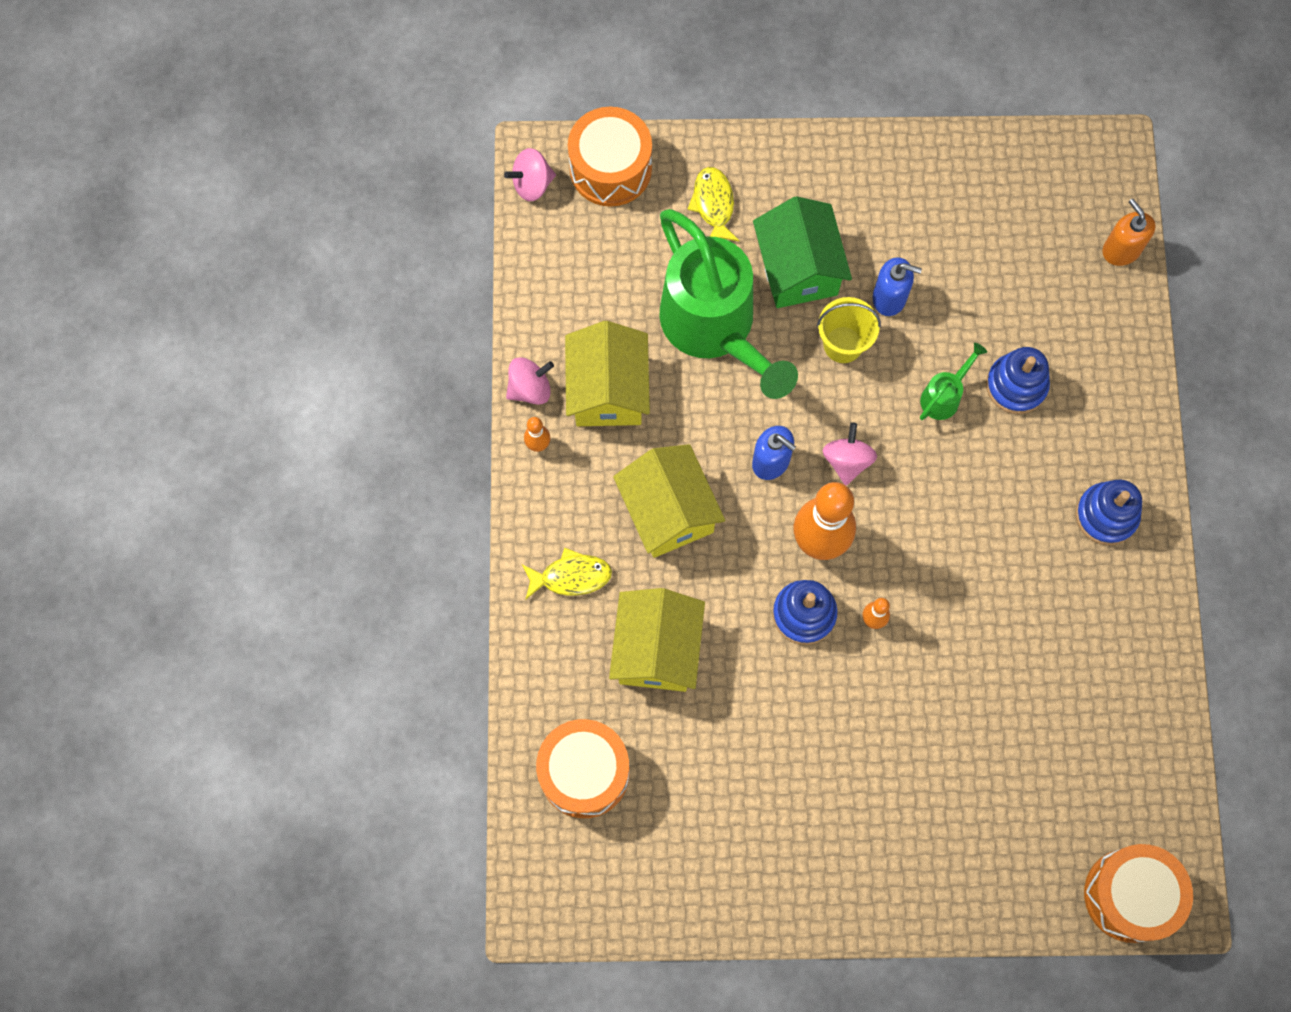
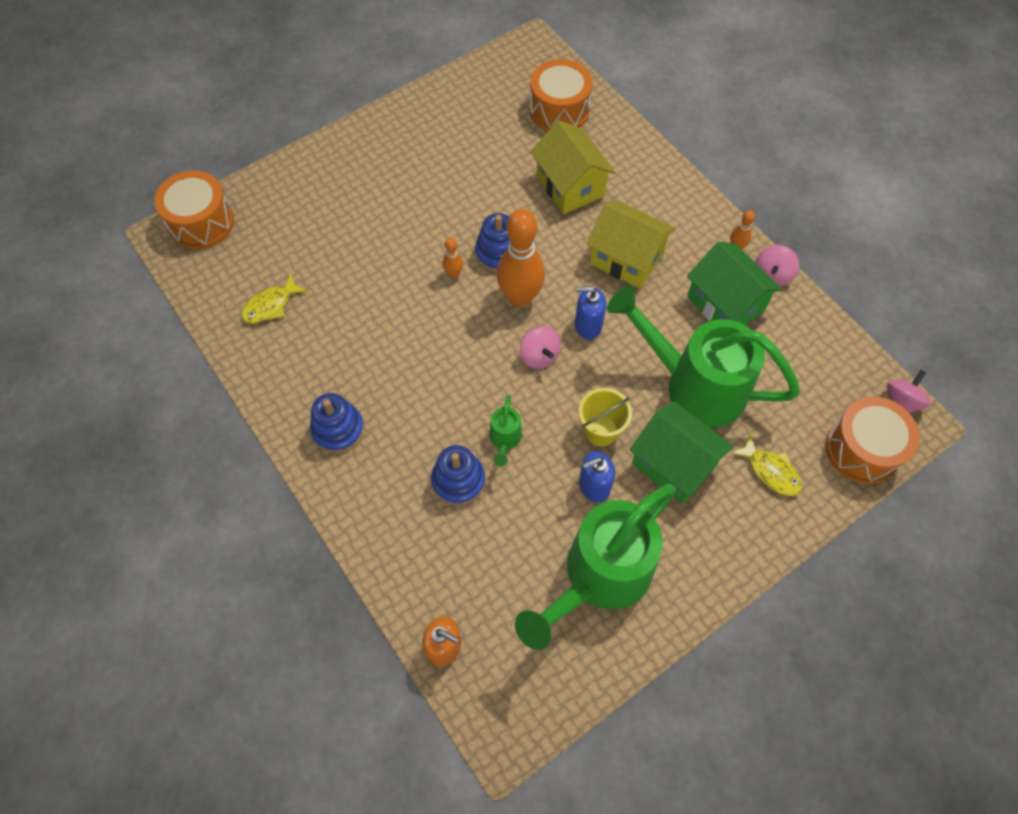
camera: 145 degrees right, 10 degrees down
(571, 576) = (651, 192): yellow fish -> yellow fish (270, 306)
(608, 390) = (725, 304): yellow house -> green house
(943, 219) = (599, 576): none -> green watering can

